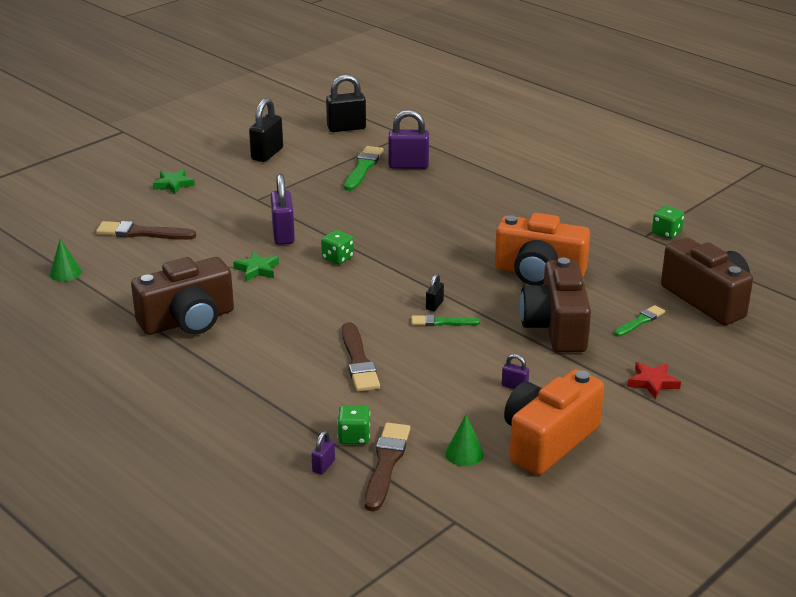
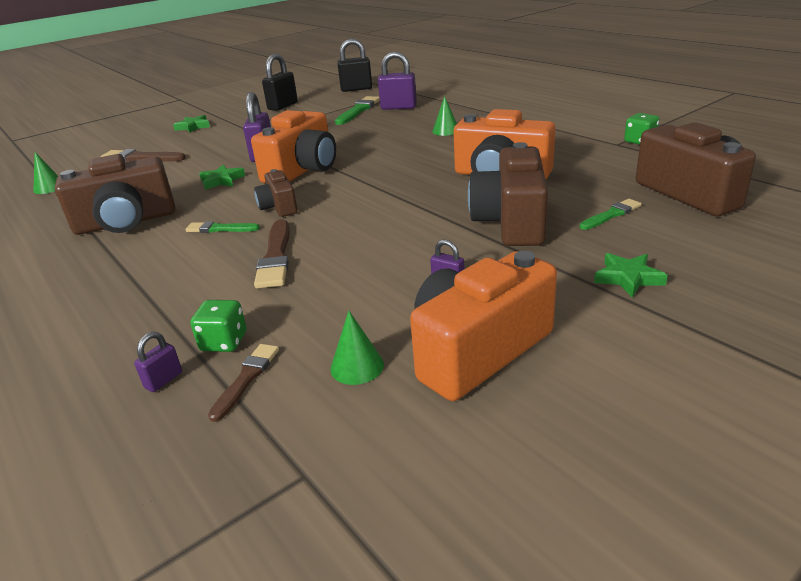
camera: 10 degrees right, 0 degrees up
(335, 305) = (279, 207): none -> brown camera
(337, 258) = (303, 170): green dice -> orange camera
(386, 464) = (246, 379): brown brush -> brown brush, size x0.62
(434, 305) = (382, 205): black padlock -> none
(442, 322) = (384, 219): green brush -> green brush (220, 229)
(471, 207) = (445, 131): none -> green cone
(652, 382) = (628, 278): red star -> green star

